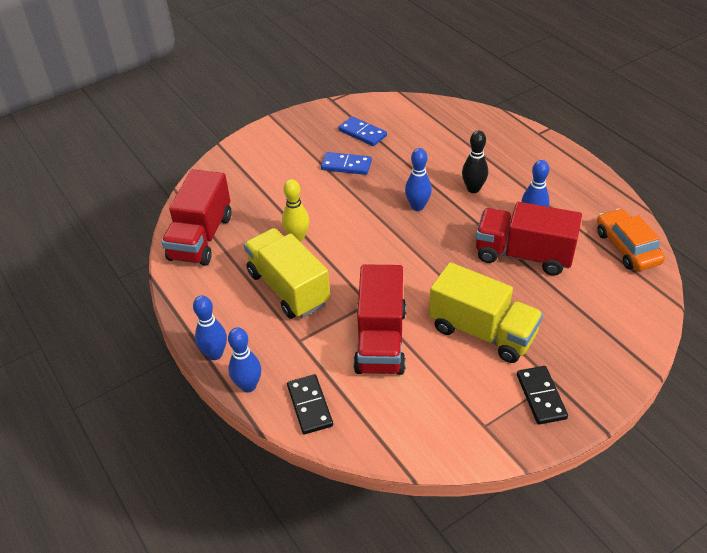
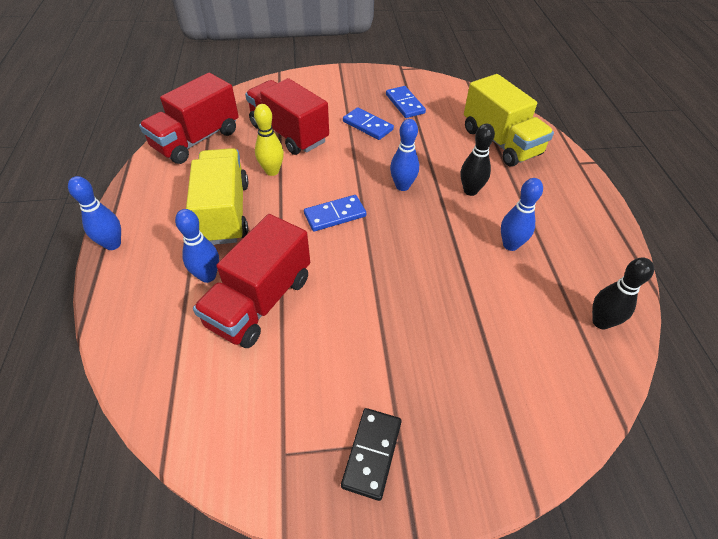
camera: 25 degrees right, 5 degrees up
(248, 386) = (110, 287): blue bowling pin -> blue bowling pin (208, 276)
(310, 406) = (141, 335): black domino -> none
(382, 252) = (335, 215): none -> blue domino
(482, 331) = (366, 342): yellow truck -> yellow truck (500, 142)
(523, 255) = (473, 278): red truck -> red truck (289, 133)
(627, 247) = (601, 322): orange car -> black bowling pin

